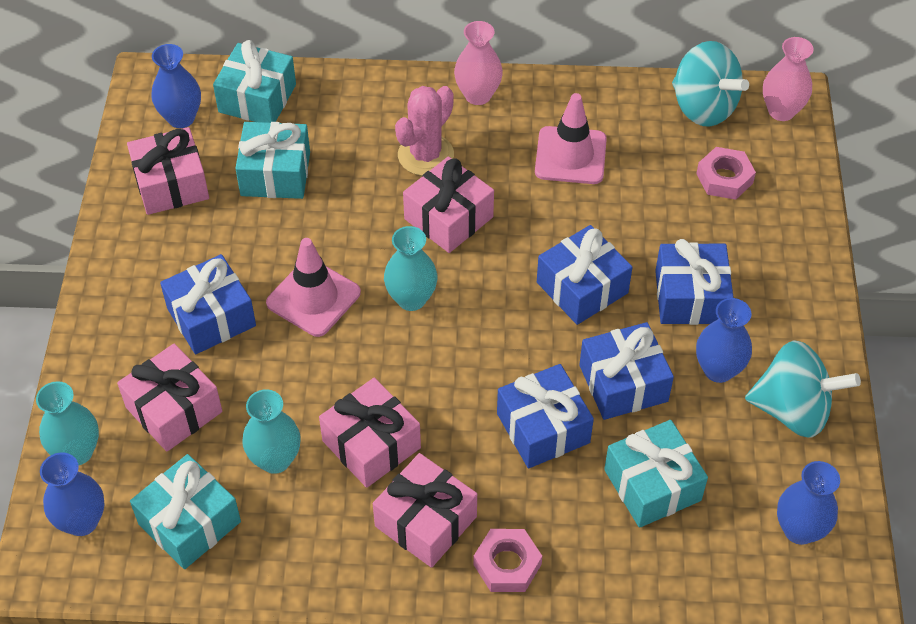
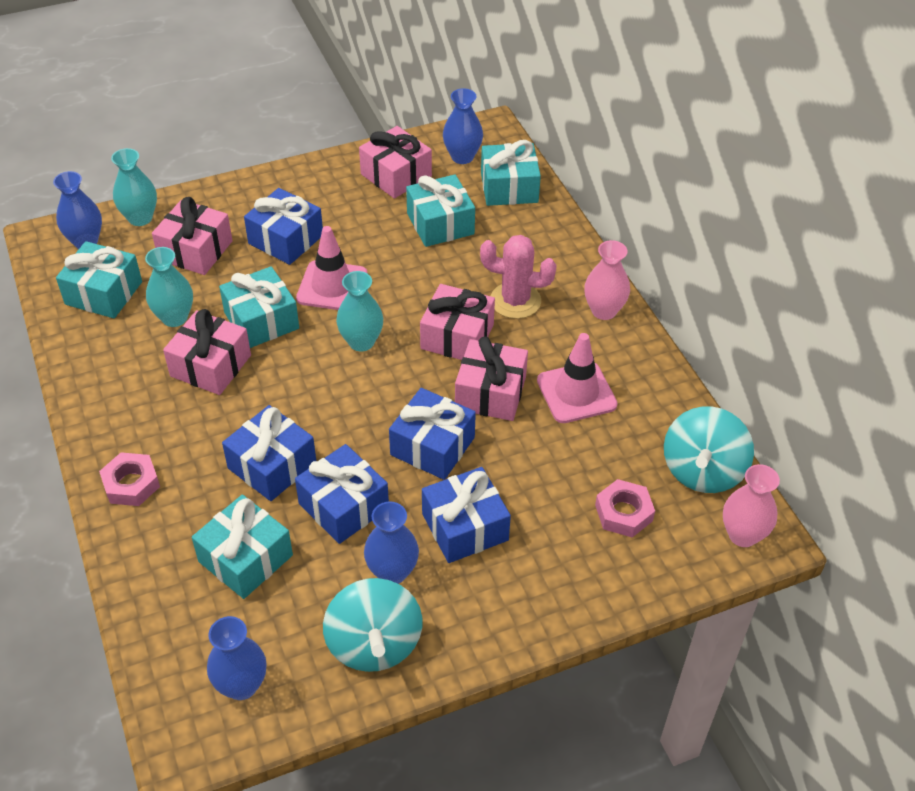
camera: 65 degrees right, 5 degrees down
(329, 378) = (261, 320): none -> turquoise gift
(426, 521) = (153, 421): pink gift -> pink gift (490, 393)

